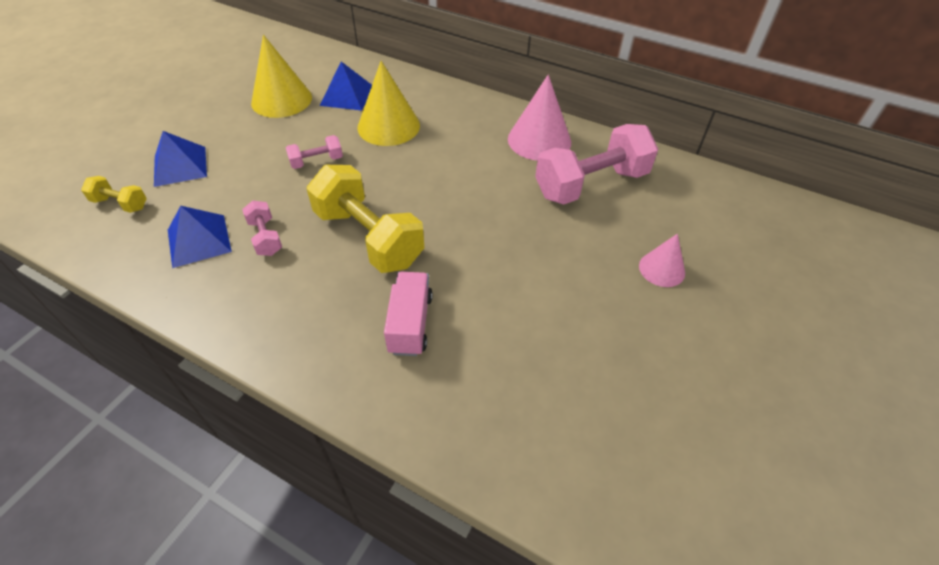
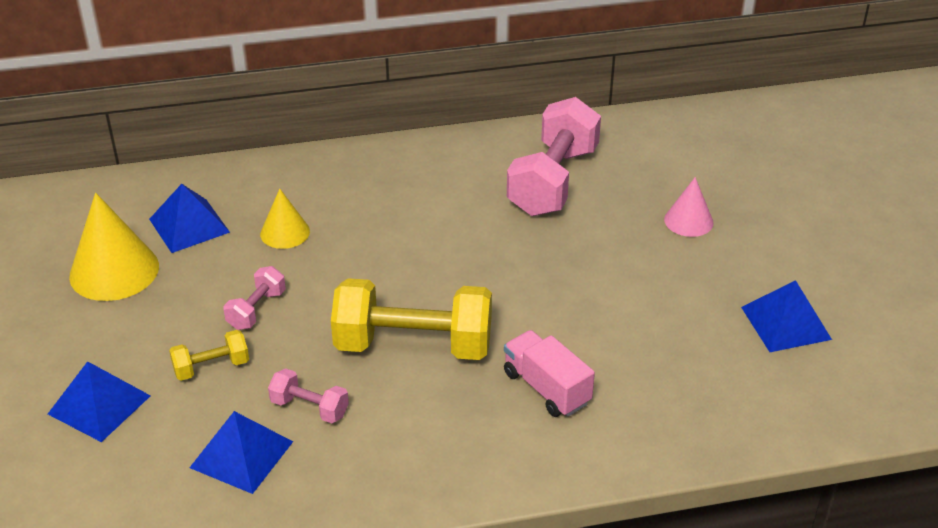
camera: 40 degrees left, 10 degrees down
(120, 204) = (88, 480): yellow dumbbell -> yellow dumbbell (211, 367)
(388, 126) = (285, 232): yellow cone -> yellow cone, size x0.58
(539, 140) = (457, 165): pink cone -> none
(651, 402) = (785, 323): none -> blue pyramid

